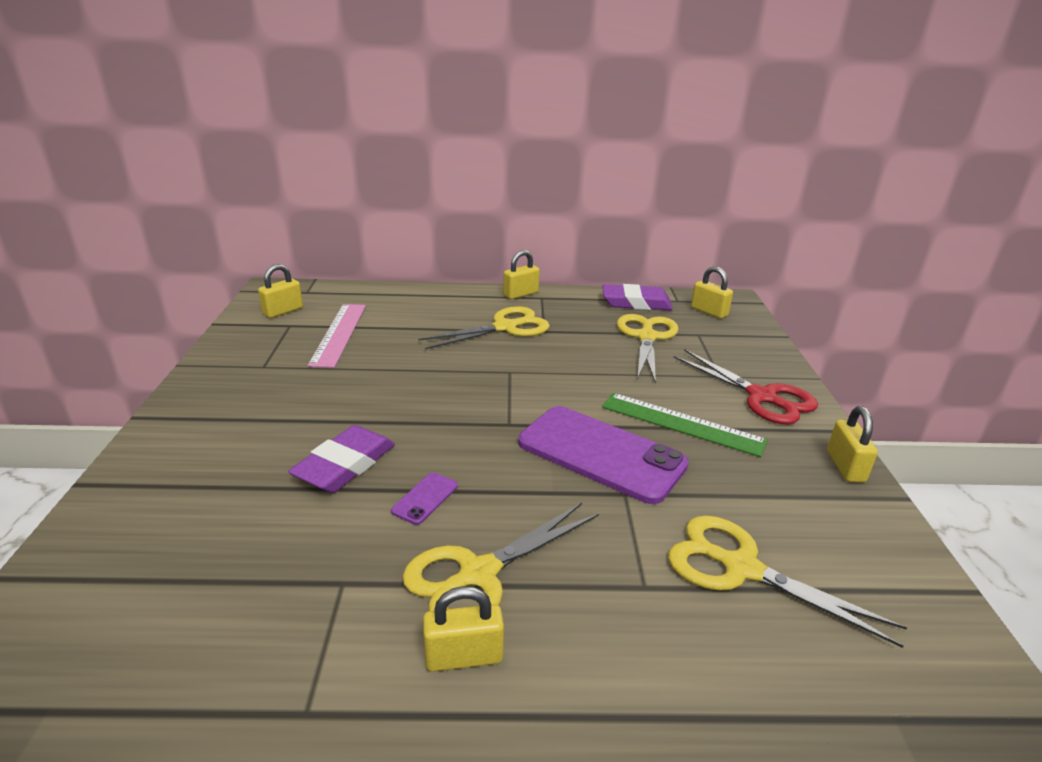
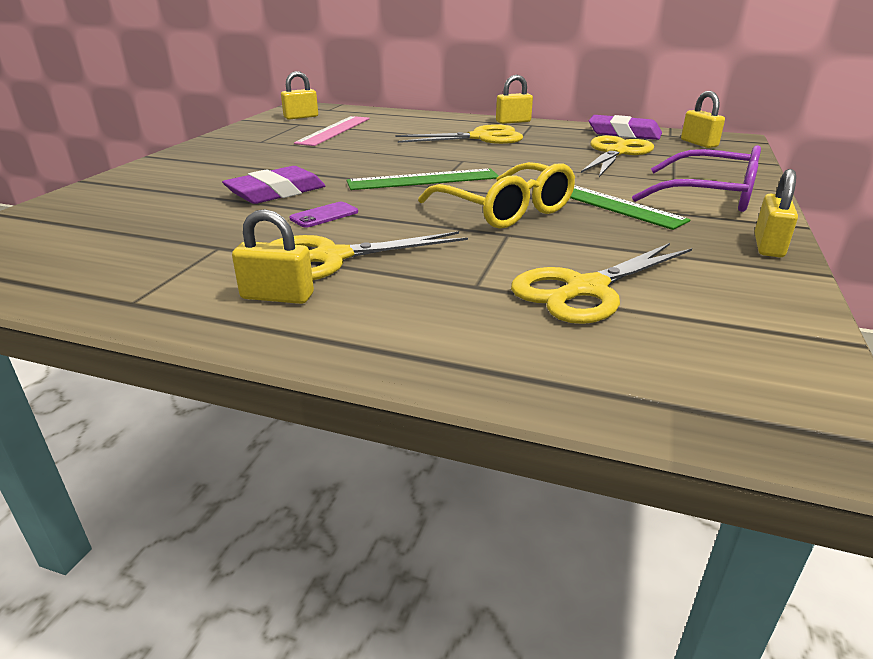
camera: 20 degrees right, 0 degrees up
(491, 413) = (423, 180): none -> green ruler
(601, 453) = (505, 210): purple phone -> yellow glasses
(741, 568) = (586, 289): yellow scissors -> yellow scissors turned 90 degrees counterclockwise
(762, 397) = (710, 196): red scissors -> purple glasses

